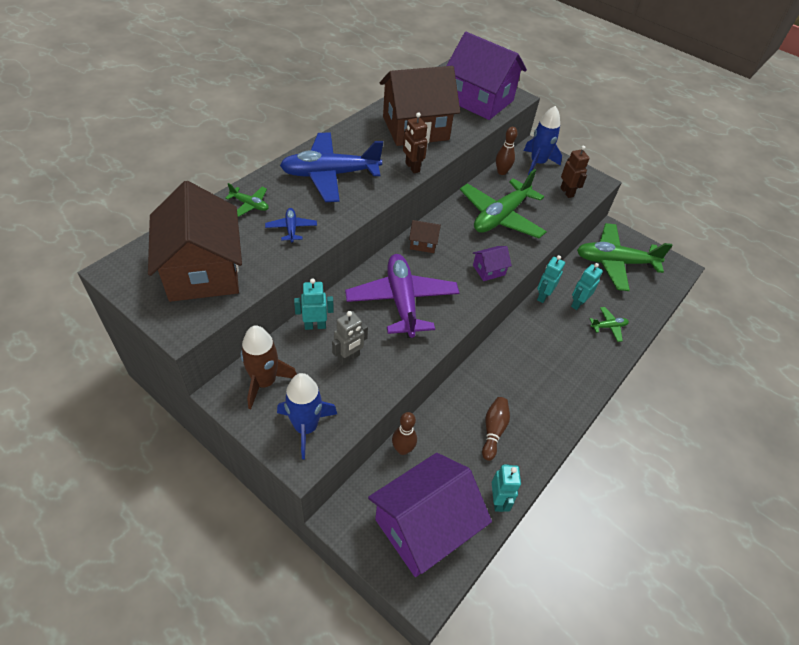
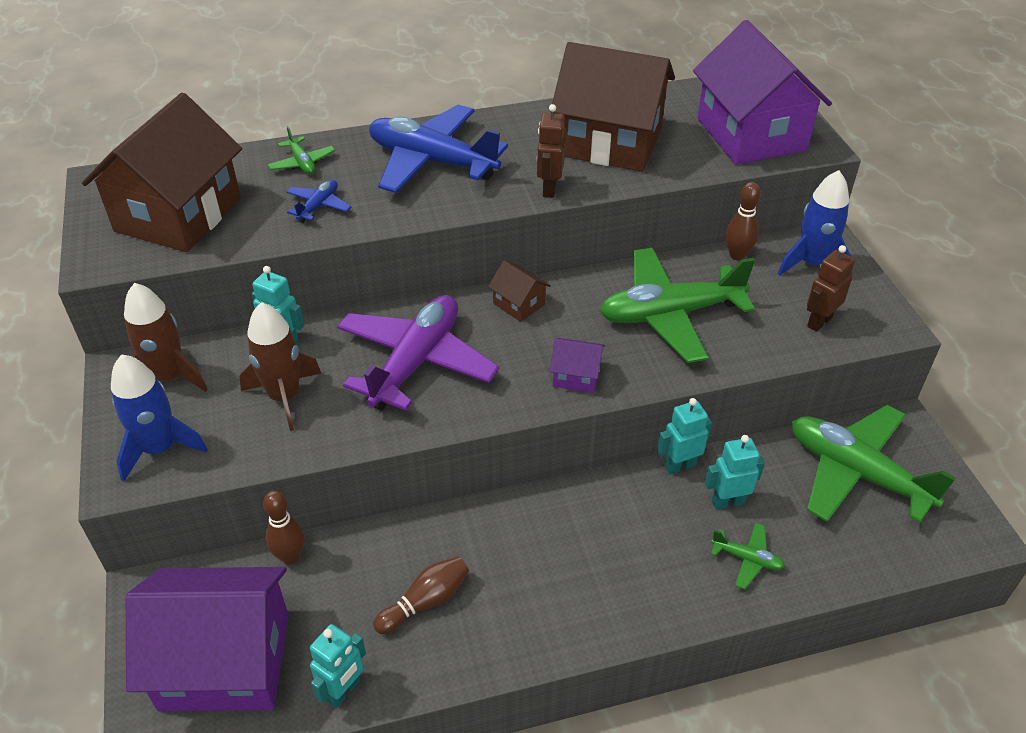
camera: 40 degrees right, 5 degrees down
(349, 357) = (284, 397): grey robot -> brown rocket
(567, 192) = (819, 322): brown robot -> brown robot turned 150 degrees counterclockwise

